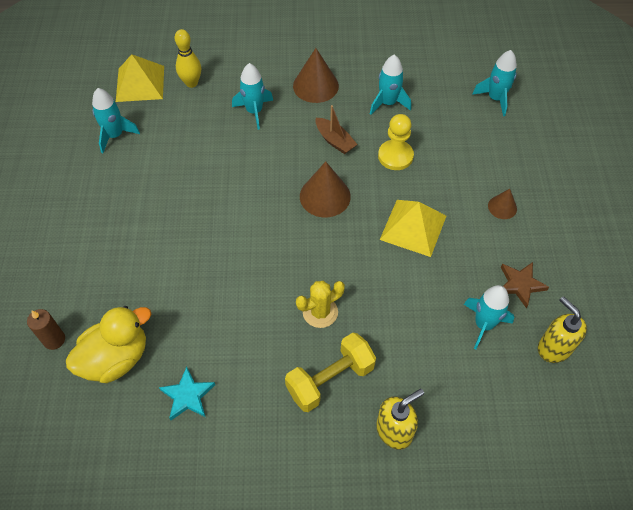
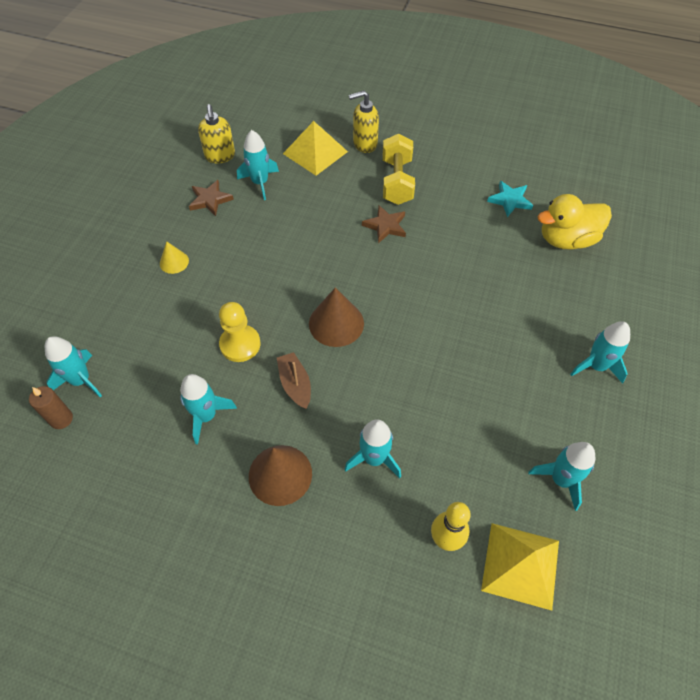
camera: 160 degrees left, 0 degrees up
(54, 340) = (622, 268): brown candle -> brown candle (61, 419)
(86, 226) = (596, 366): none -> turquoise rocket
(320, 312) = (385, 226): yellow cactus -> brown star
(330, 379) = (397, 181): yellow dumbbell -> yellow dumbbell turned 75 degrees counterclockwise
(413, 227) = (268, 268): yellow pyramid -> yellow pyramid (315, 152)
(502, 207) = (174, 262): brown cone -> yellow cone

